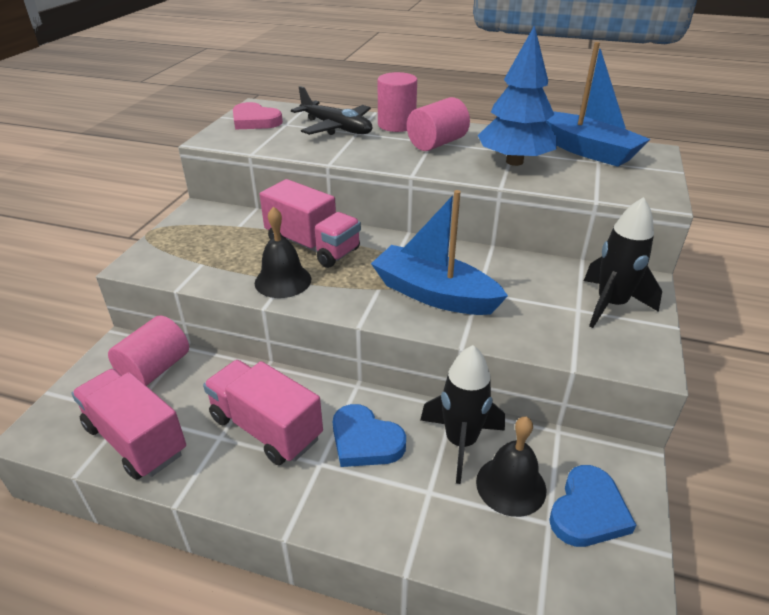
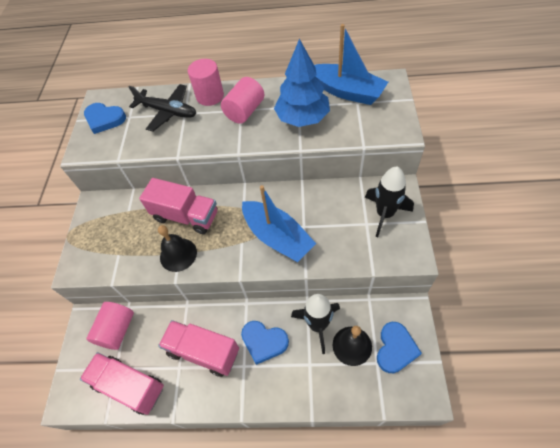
camera: 10 degrees left, 20 degrees up
(255, 121) = (104, 119): pink heart -> blue heart
(434, 294) = (277, 237): blue boat -> blue boat turned 150 degrees counterclockwise

